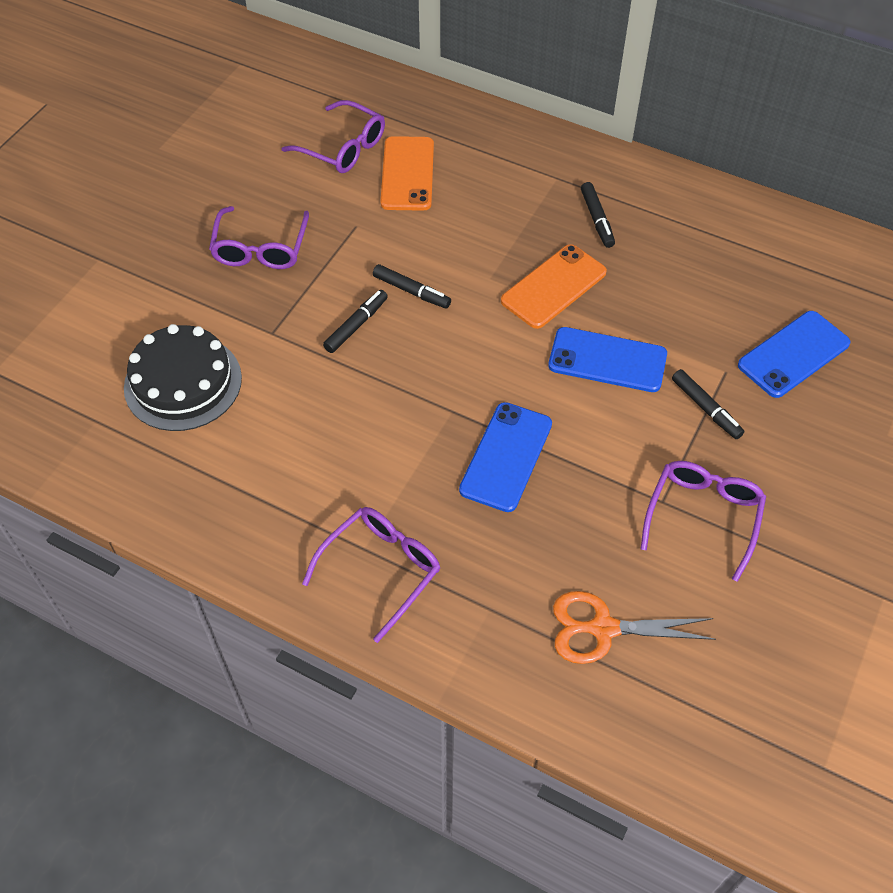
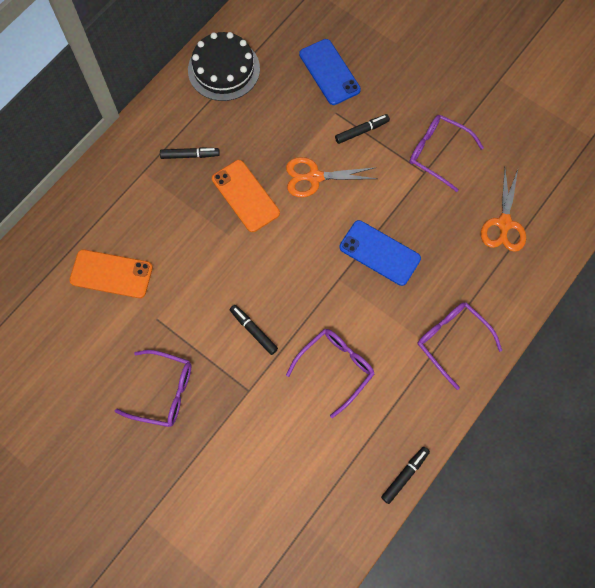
camera: 80 degrees left, 15 degrees up
(183, 382) = (282, 458): black cake -> black cake (224, 69)
(343, 148) = (69, 317): purple glasses -> purple glasses (335, 368)
(411, 291) = (230, 289): black marker -> black marker (405, 475)
(607, 360) = (314, 177): blue phone -> orange scissors

